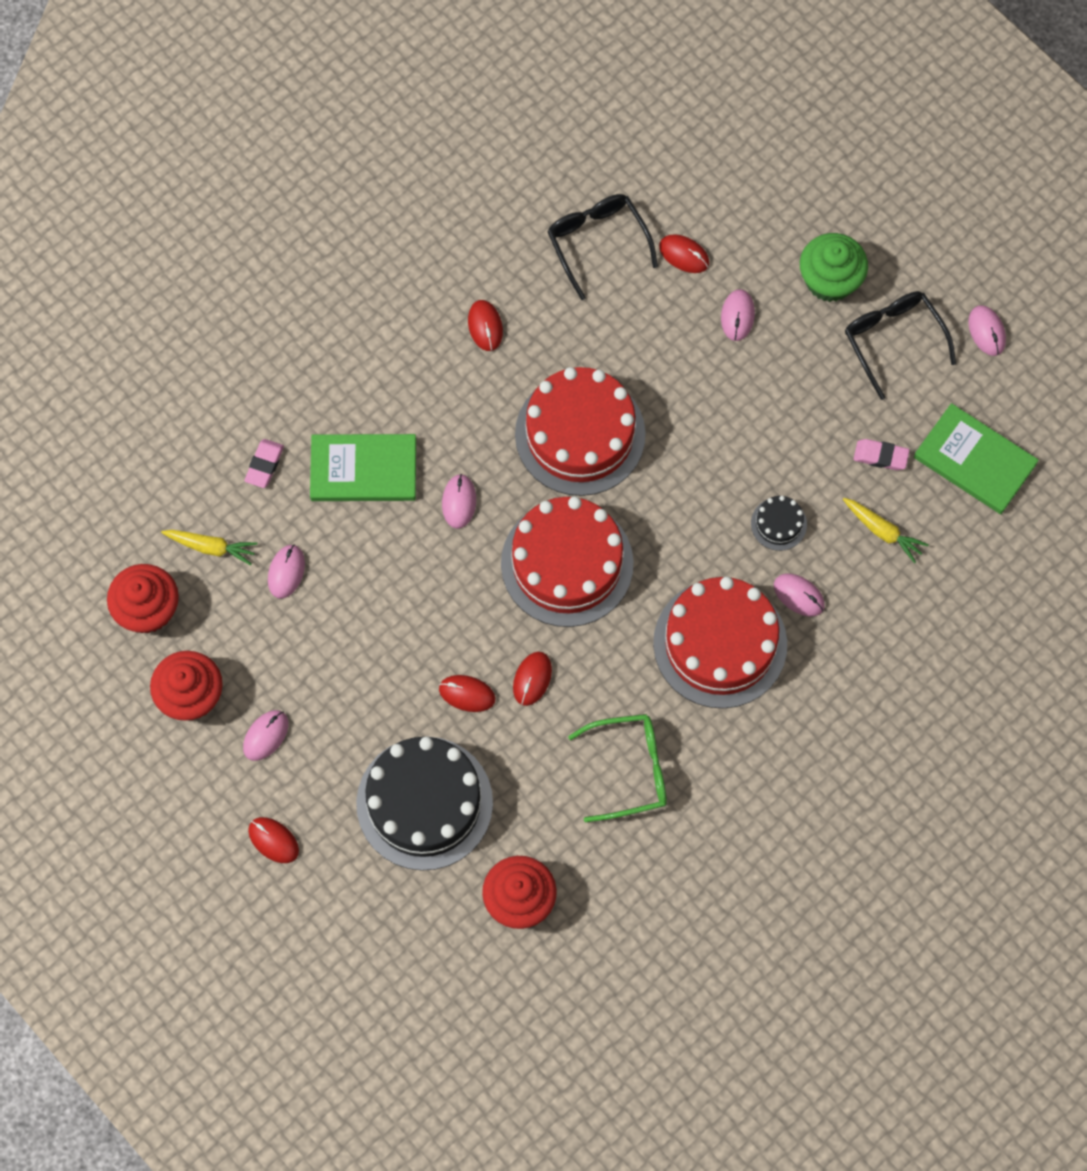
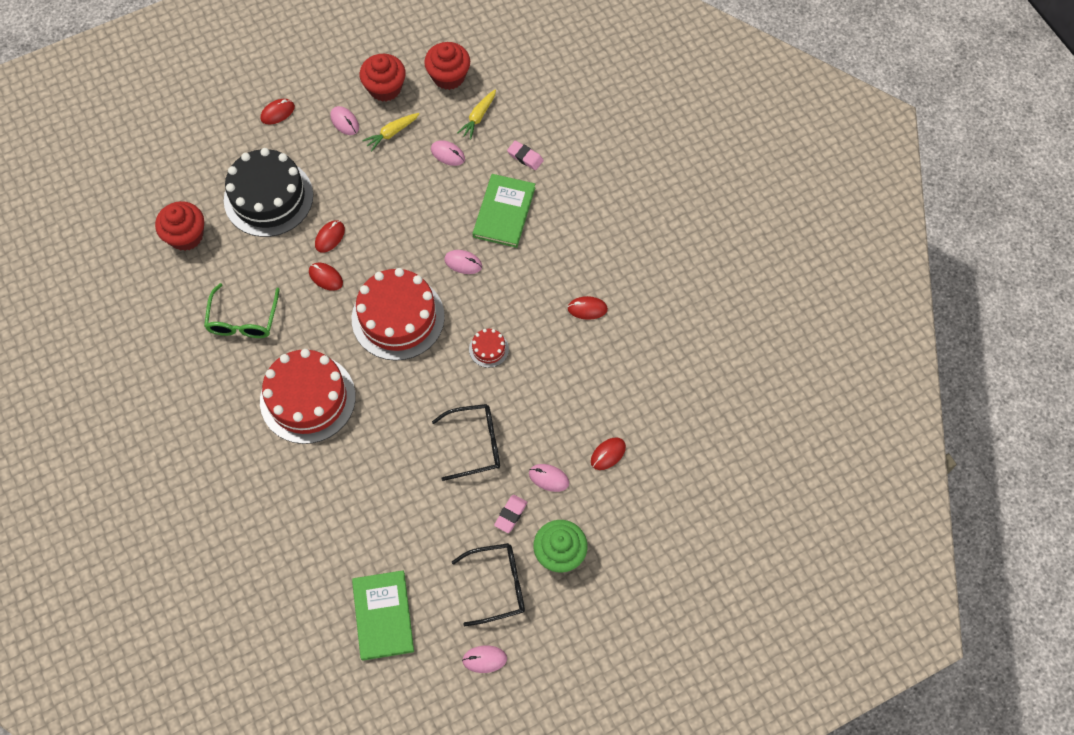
camera: 105 degrees right, 5 degrees down
(580, 434) = (488, 349): red cake -> red cake, size x0.43
(597, 243) = (633, 397): black glasses -> black glasses (475, 444)
(778, 524) = (380, 461): black cake -> none
(799, 595) = (323, 460): pink mouse -> none
(880, 456) = (408, 548): pink eraser -> pink eraser (510, 514)
(883, 531) = (350, 532): yellow carrot -> yellow carrot (391, 133)
(974, 461) = (383, 616): green book -> green book turned 60 degrees counterclockwise

